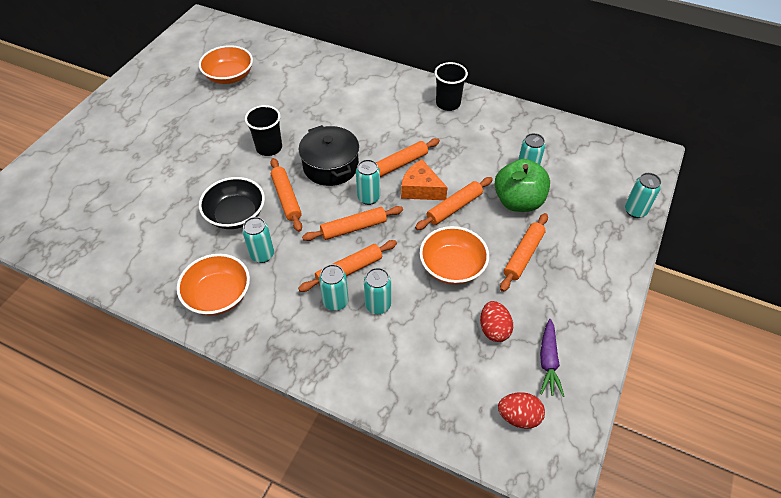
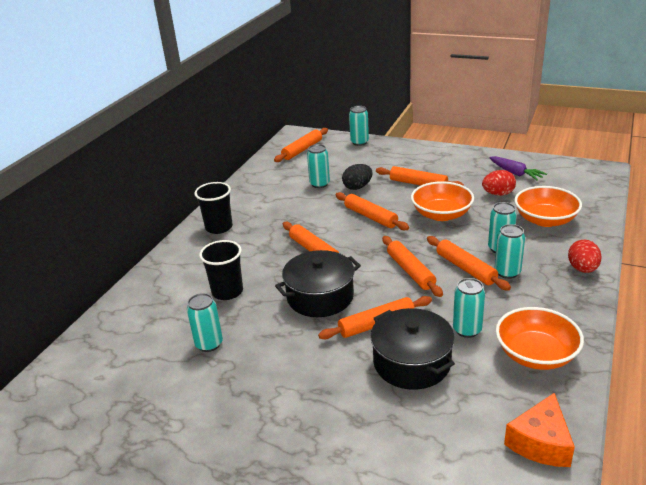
camera: 90 degrees left, 20 degrees down
(229, 76) = (118, 426): orange bowl -> orange bowl (545, 220)
(236, 214) = (412, 363): black bowl -> black pot
(269, 148) = (288, 353): black cup -> black cup (227, 292)
(368, 198) = (366, 266): turquoise can -> turquoise can (209, 344)
(421, 189) = (349, 236): orange cheese -> orange cheese (540, 442)
(518, 201) = (357, 187): green apple -> black egg
(518, 416) = (567, 183): red egg -> red egg (582, 269)
(548, 361) = (515, 173): purple carrot -> purple carrot turned 45 degrees clockwise
(610, 159) = (302, 150): none -> orange rolling pin

